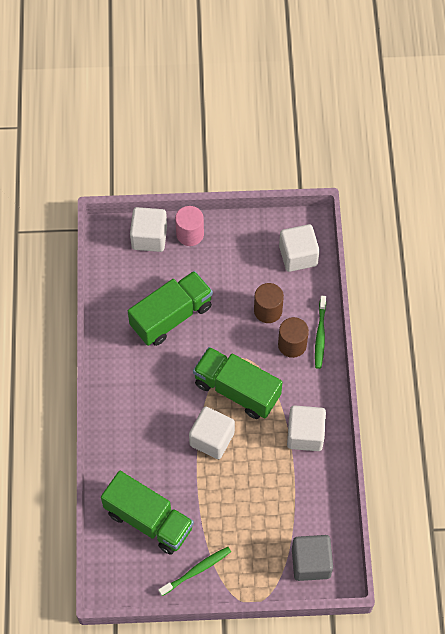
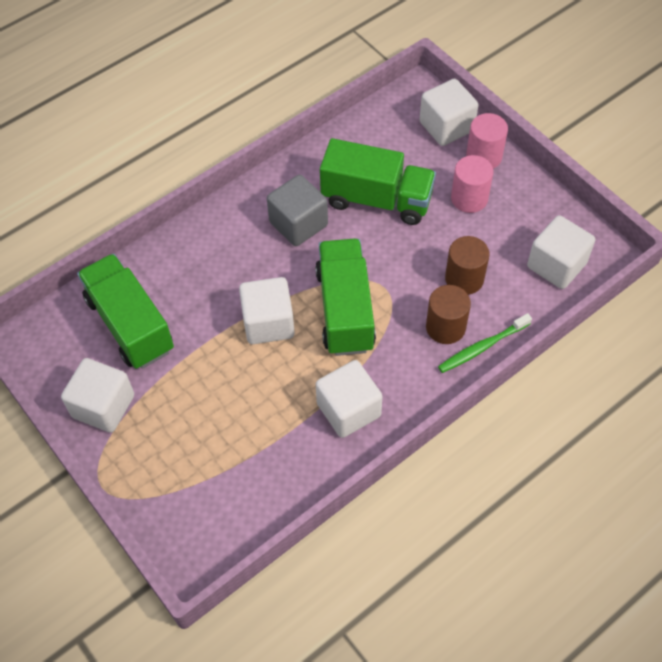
camera: 55 degrees right, 5 degrees down
(148, 520) = (130, 324): green truck -> green truck turned 150 degrees clockwise
(197, 570) = (103, 406): green toothbrush -> white cube
(214, 265) = (469, 198): none -> pink cylinder
(311, 562) = (195, 517): grey cube -> grey cube (298, 224)

